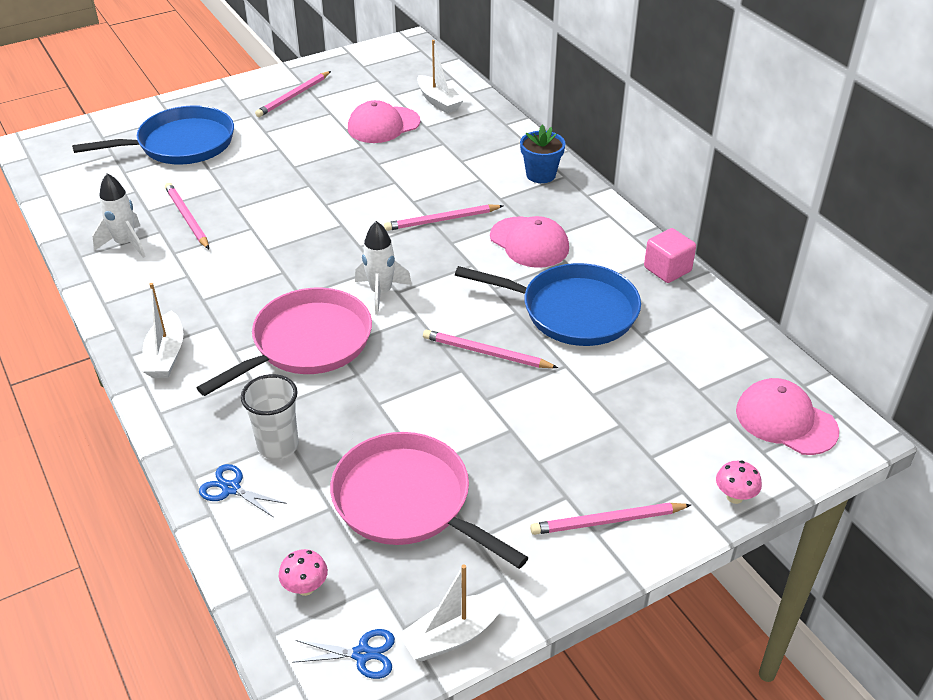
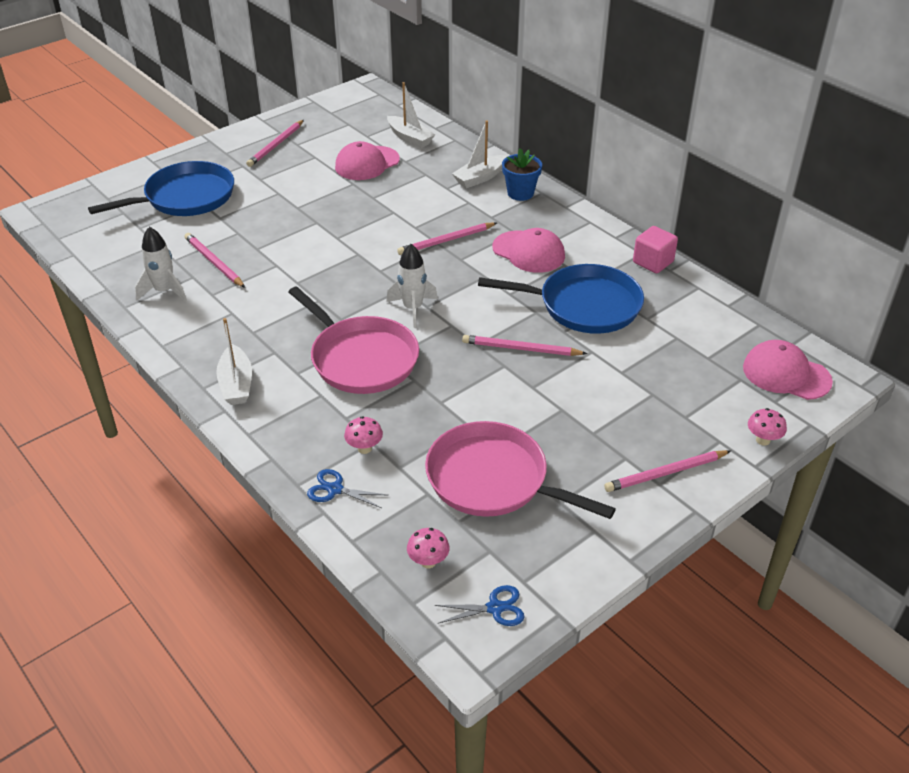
camera: 10 degrees left, 0 degrees up
(278, 446) = (364, 448): white cup -> pink mushroom
(307, 343) = (361, 359): pink pan -> pink pan turned 105 degrees clockwise
(453, 635) = (566, 582): white boat -> white boat (480, 178)

